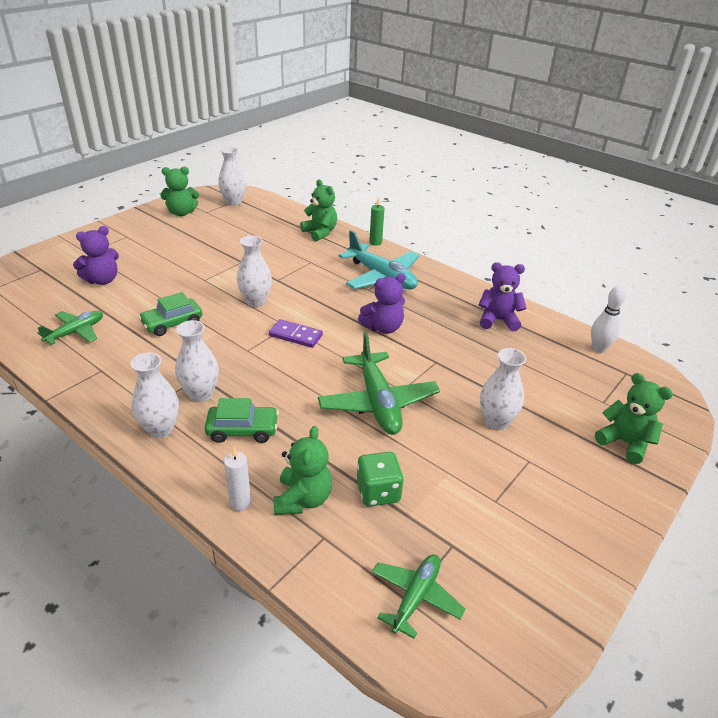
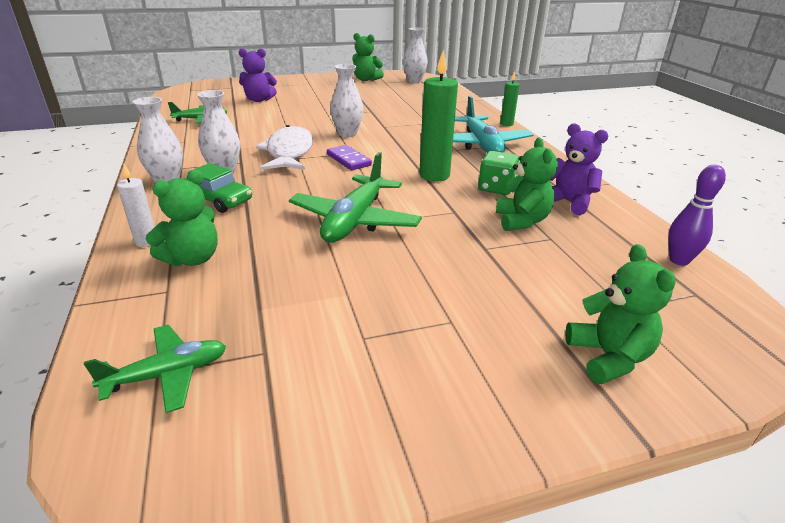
camera: 35 degrees right, 5 degrees down
(172, 323) = (268, 130): green car -> none
(231, 346) = (289, 152): none -> white fish
(320, 233) = (462, 109): green teddy bear -> green teddy bear (521, 221)
(378, 492) = (259, 280): green dice -> green dice (496, 188)
(383, 327) = (434, 175): purple teddy bear -> green candle
(496, 422) = (456, 275): white vase -> none
(598, 348) = (679, 260): white bowling pin -> purple bowling pin

